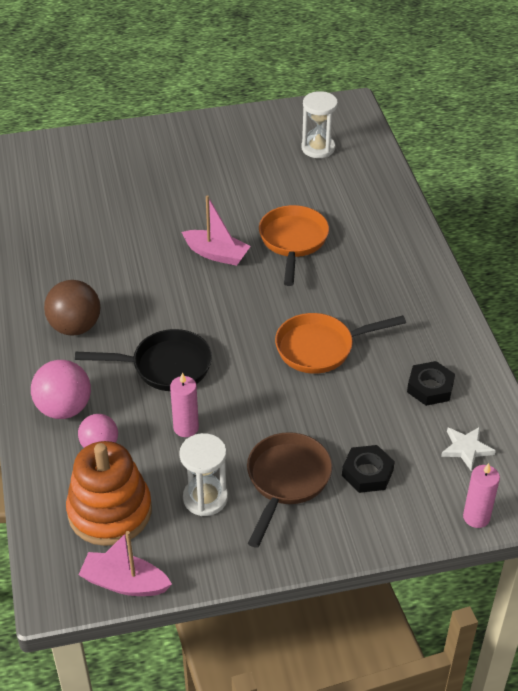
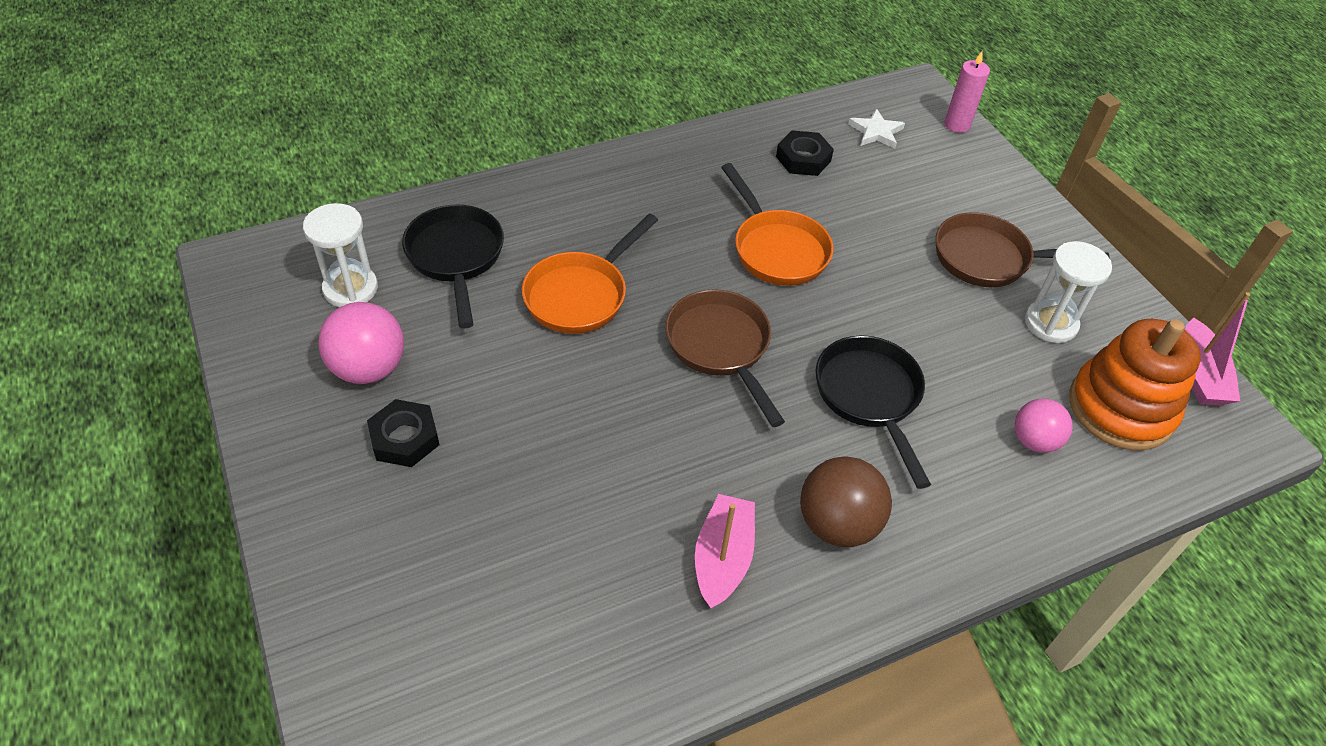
camera: 105 degrees left, 5 degrees up
(64, 408) = (994, 497): pink ball -> pink ball (369, 368)
(186, 428) = (961, 358): pink candle -> none
(216, 254) = (627, 376): pink boat -> pink boat (723, 558)
(229, 300) = (721, 348): none -> brown pan
(293, 241) = (581, 295): orange pan -> orange pan turned 45 degrees counterclockwise
(338, 190) = (456, 258): none -> black pan
(367, 473) = (944, 198): black nut -> black nut (404, 438)

